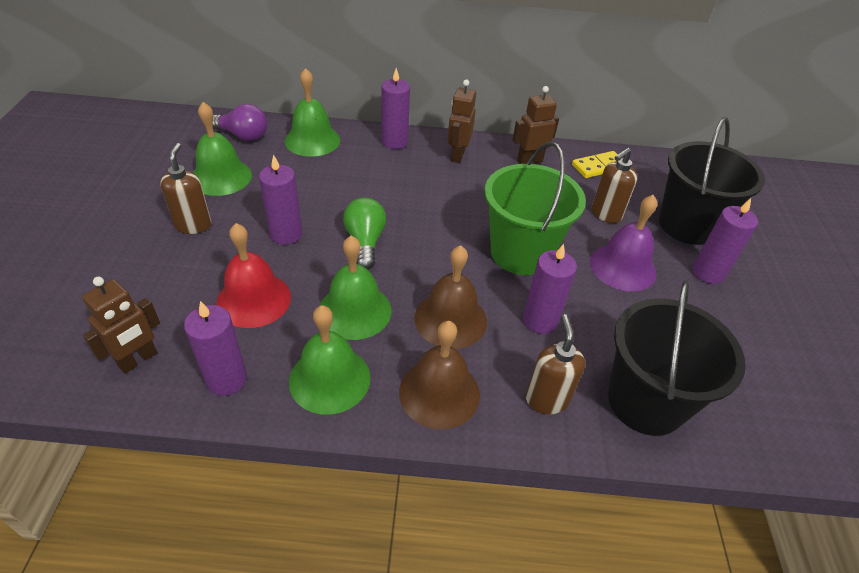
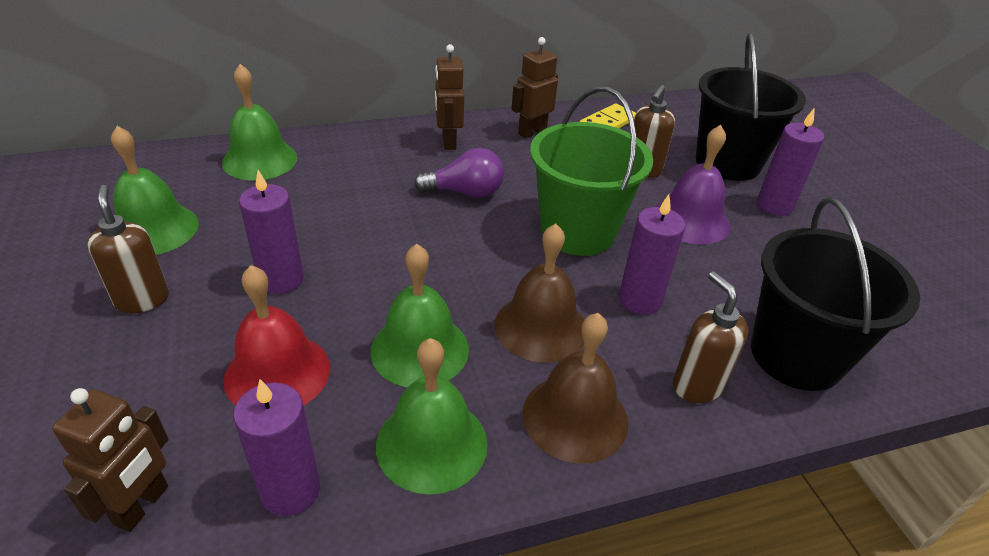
camera: 20 degrees left, 5 degrees down
(243, 136) = (161, 173): purple light bulb -> purple light bulb (465, 192)
(365, 242) = (390, 264): green light bulb -> none
(394, 142) = (366, 142): purple candle -> none

